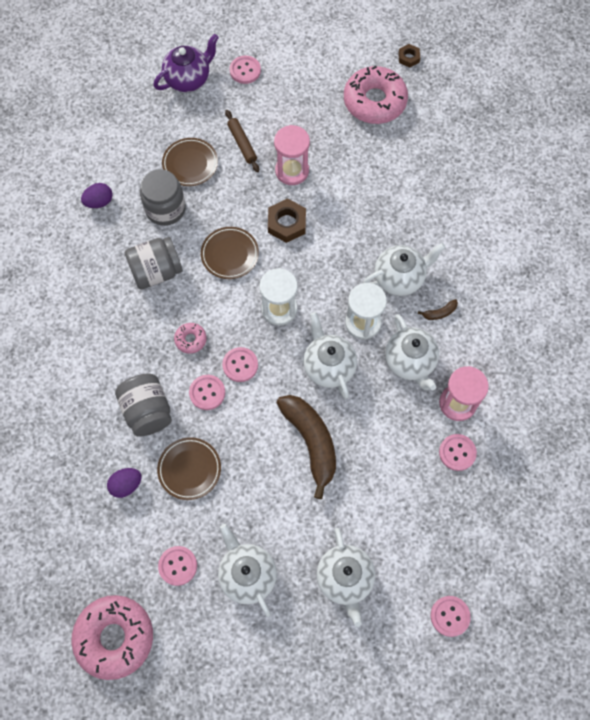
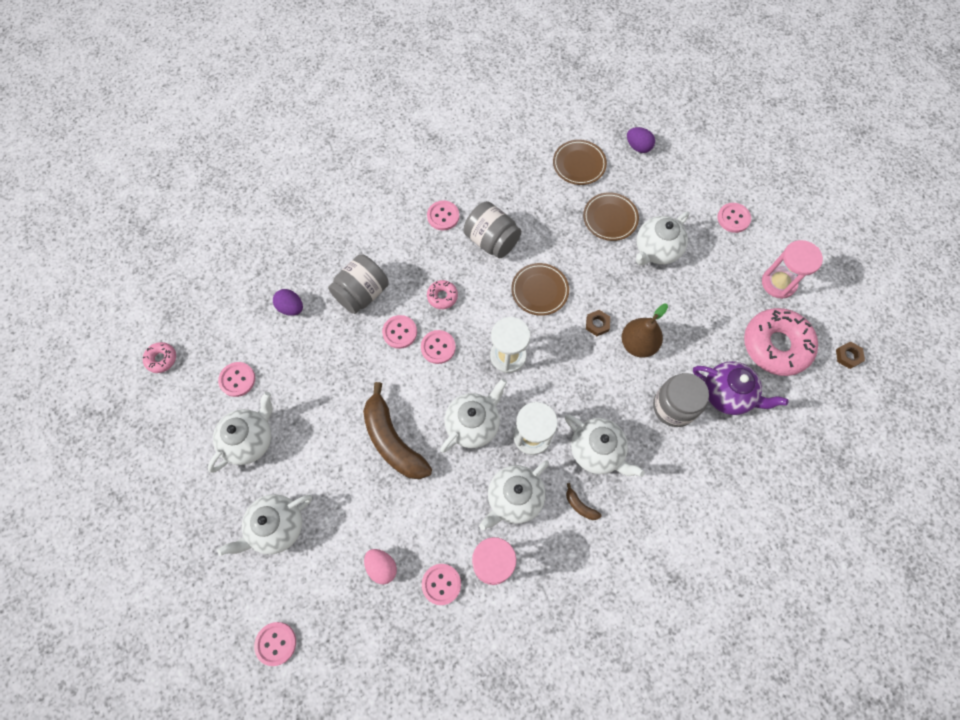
camera: 65 degrees right, 0 degrees up
(99, 202) = (532, 167): purple egg -> purple egg (638, 147)
(105, 303) = (443, 216): none -> pink button
(114, 637) = (161, 359): pink donut -> pink donut, size x0.45
(165, 209) = (555, 219): grey jar -> grey jar (674, 406)
(188, 79) = (694, 178): purple teapot -> purple teapot (727, 394)
(189, 469) = (324, 350): brown plate -> brown plate (579, 164)
(242, 143) = (656, 250): brown rolling pin -> white teapot
(287, 223) = (597, 324): brown nut -> brown nut, size x0.59
(292, 171) = (653, 304): pink hourglass -> pink hourglass (778, 283)
(311, 442) = (393, 441): brown banana -> brown banana turned 105 degrees clockwise
(321, 201) = (638, 344): none -> brown pear
(421, 497) = (382, 567): none -> pink egg

